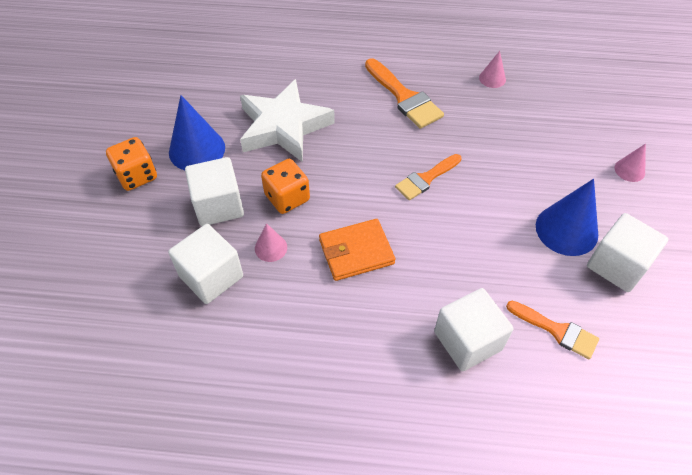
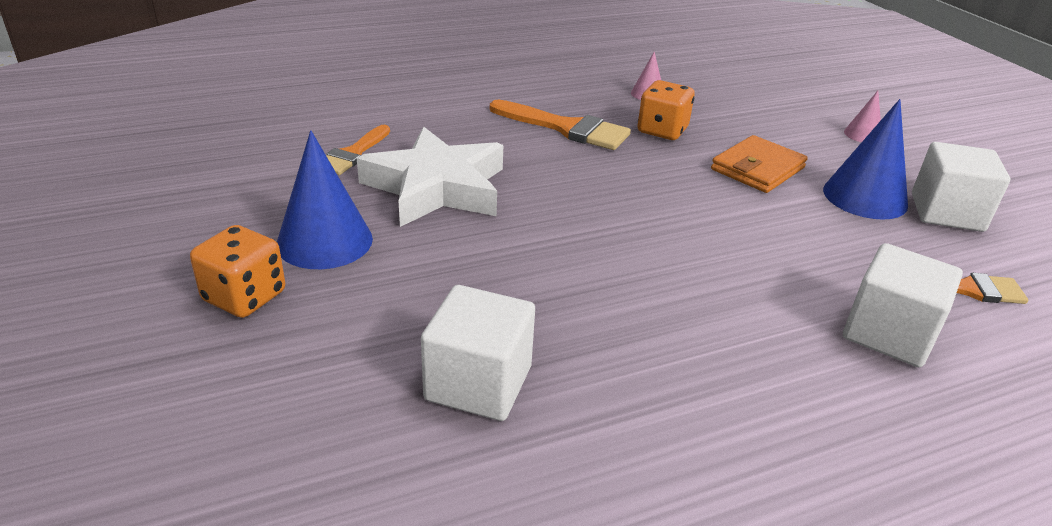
camera: 30 degrees left, 20 degrees down
(218, 205) = (415, 294): white cube -> none
(271, 248) = (539, 319): pink cone -> none
(287, 198) = (510, 258): orange dice -> orange dice (662, 130)
(356, 252) = (660, 287): orange wallet -> orange wallet (757, 169)
(426, 178) = (668, 193): orange brush -> orange brush (353, 154)

